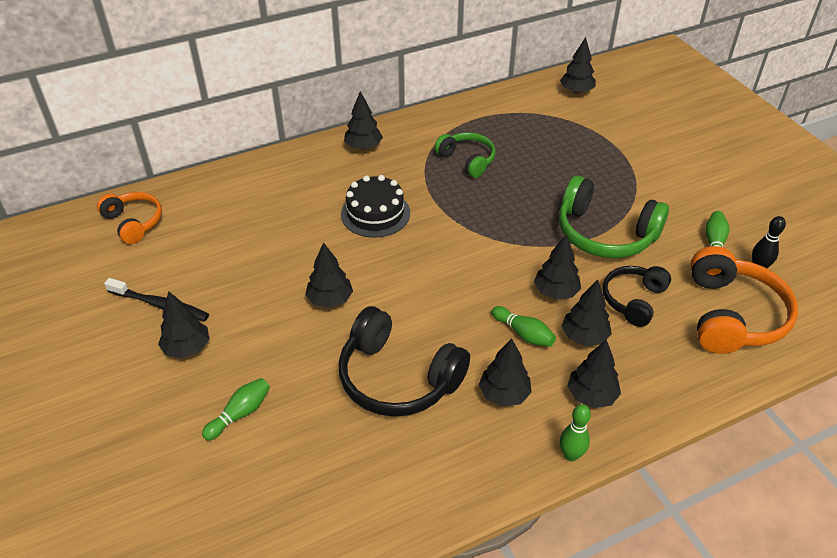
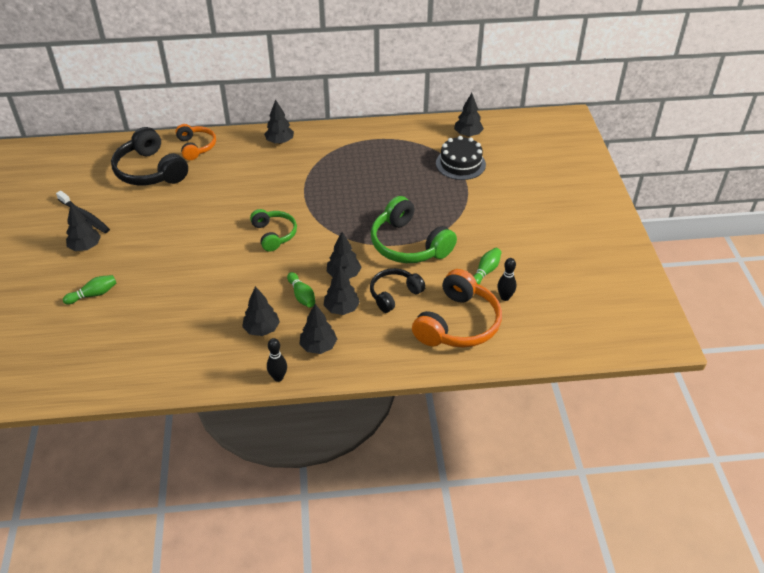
camera: 20 degrees right, 0 degrees up
(133, 223) = (98, 159): orange headphones -> orange headphones (196, 147)
(330, 300) = (190, 240): black tree -> none
(375, 213) = (257, 191): black cake -> black cake (460, 164)
(398, 377) = (201, 300): black headphones -> black headphones (150, 171)
(467, 160) = (347, 168): green headphones -> green headphones (274, 234)
(571, 455) = (278, 377): green bowling pin -> black bowling pin

